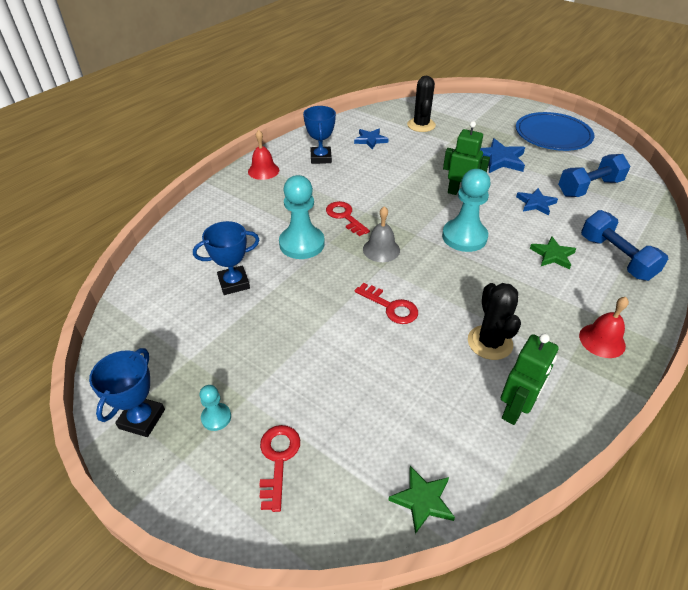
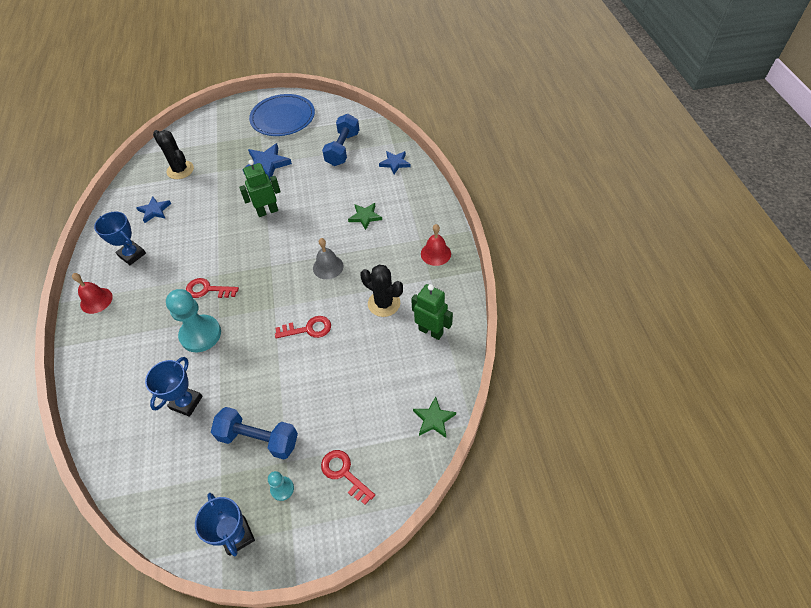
camera: 45 degrees left, 10 degrees up
(381, 249) = (260, 294): grey bell -> grey bell (328, 267)
(464, 237) = (303, 243): turquoise pawn -> none
(515, 410) = (431, 331): green robot -> green robot turned 45 degrees counterclockwise
(535, 203) = (322, 184): blue star -> blue star (395, 163)
(616, 258) = (399, 192): blue dumbbell -> blue dumbbell (258, 439)

